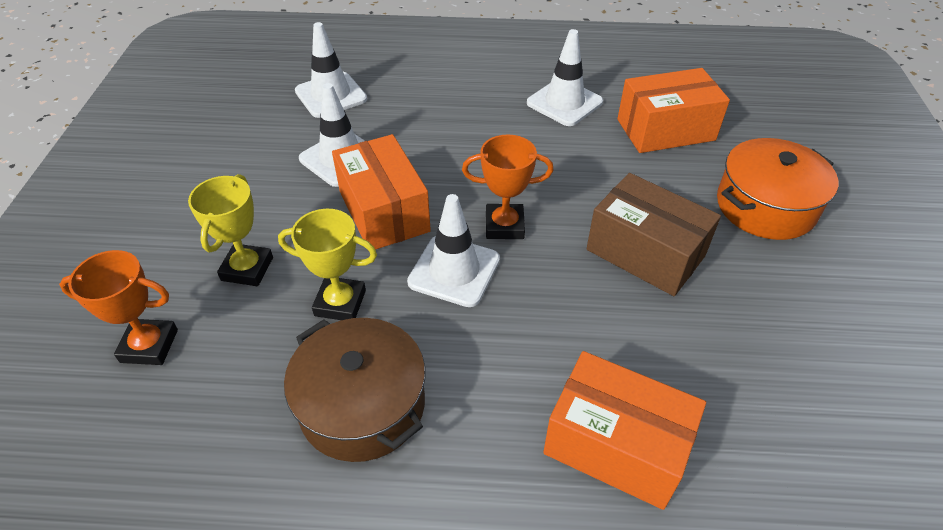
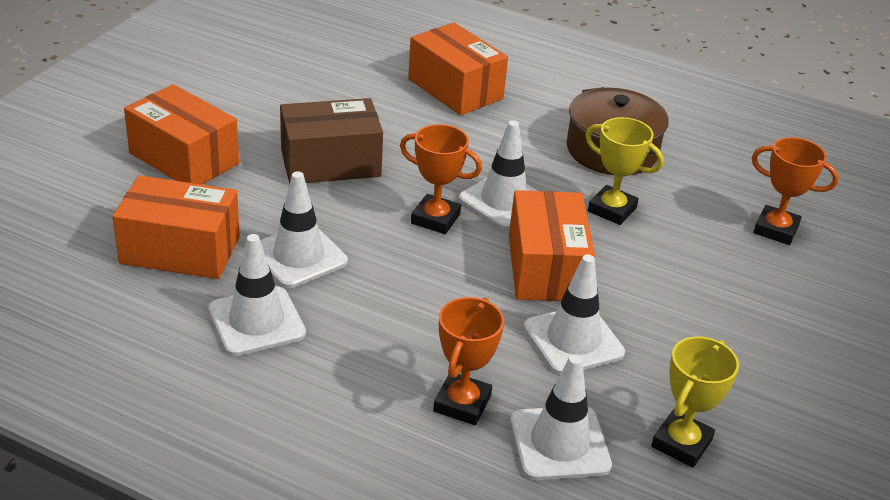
camera: 160 degrees left, 10 degrees down
(247, 269) = (692, 259): yellow trophy -> yellow trophy (681, 443)
(401, 98) = (462, 403): none -> orange trophy
(582, 153) = (298, 256): none -> white traffic cone
(645, 253) = (330, 163): brown box -> brown box turned 75 degrees counterclockwise
(765, 206) = (184, 158): orange pot -> orange box

